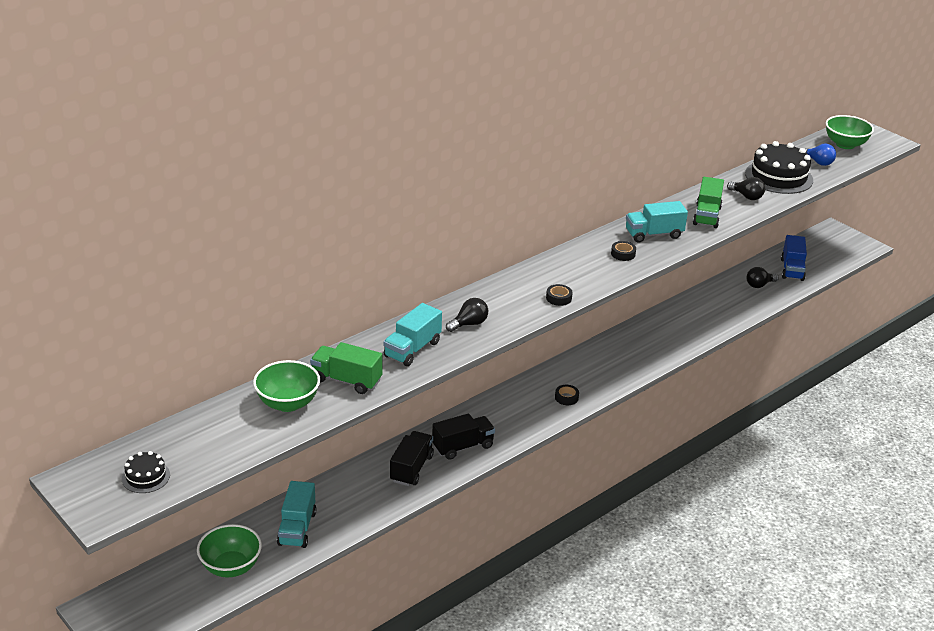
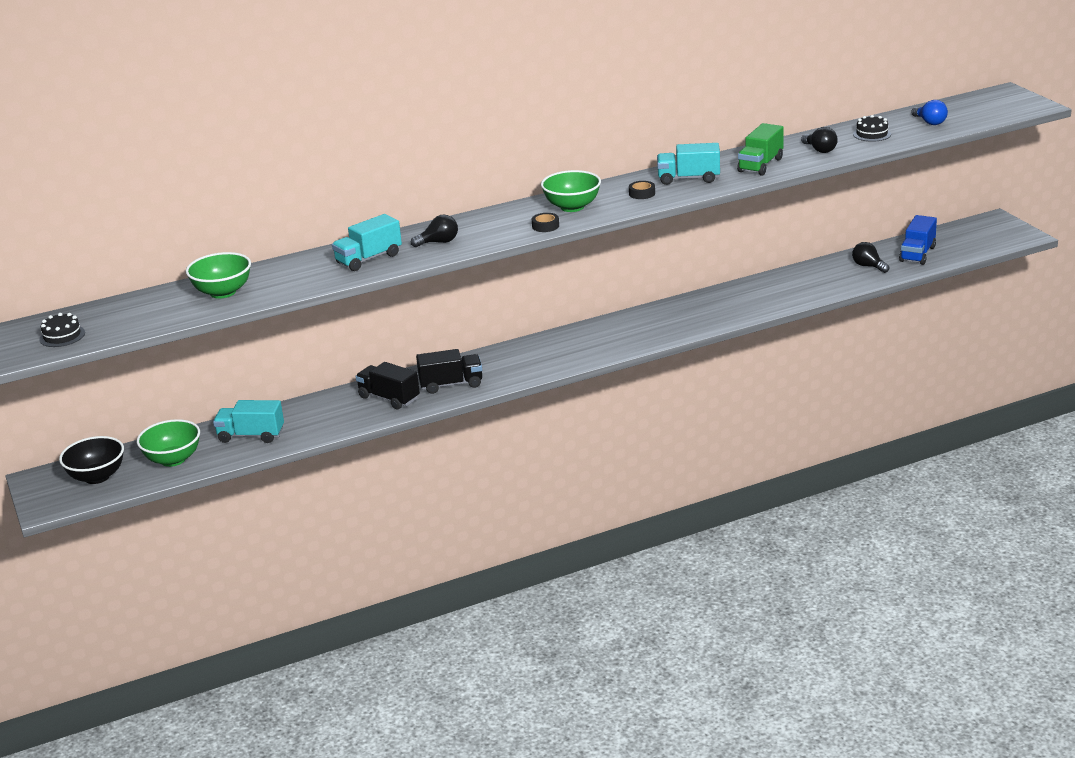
camera: 20 degrees right, 5 degrees down
(160, 598) = (97, 477): none -> black bowl
(297, 528) = (251, 436): turquoise truck -> turquoise truck turned 75 degrees clockwise
(346, 380) = (289, 279): green truck -> none
(411, 468) = (389, 398): black truck -> black truck turned 90 degrees counterclockwise
(566, 397) = (584, 352): black tape -> none
(759, 285) = (868, 266): black light bulb -> black light bulb turned 60 degrees clockwise
(779, 177) = (872, 134): black cake -> black cake, size x0.49
(845, 145) = (976, 107): green bowl -> green bowl (572, 207)

